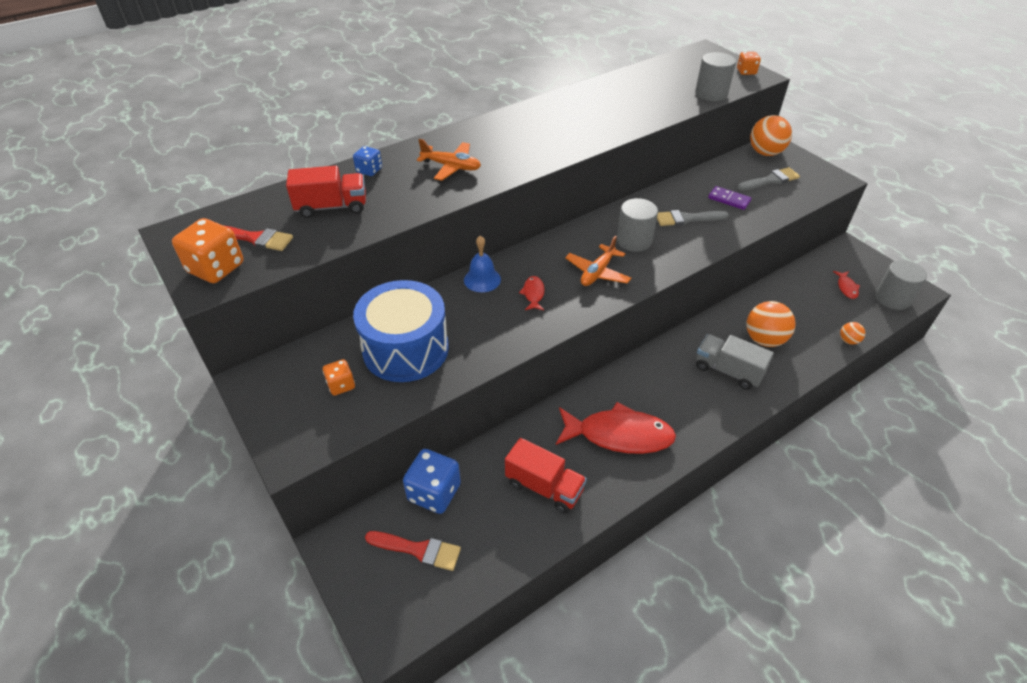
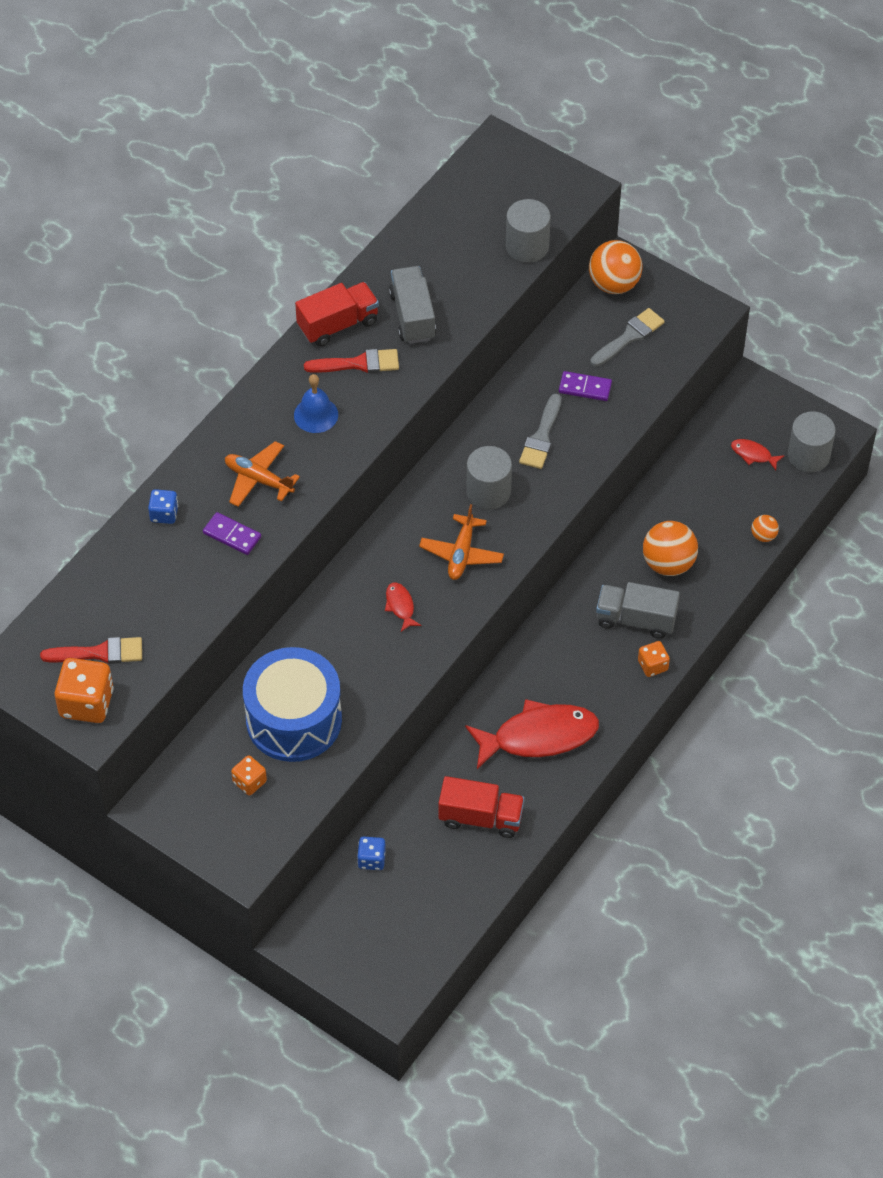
camera: 20 degrees left, 10 degrees up
(332, 207) = (155, 583): red truck -> red truck (338, 324)
(410, 192) = (232, 535): none -> purple domino
(418, 550) = (383, 918): red brush -> red brush (358, 364)
(434, 492) = (371, 859): blue dice -> blue dice, size x0.56
(451, 167) = (258, 479): orange plane -> orange plane turned 150 degrees counterclockwise
(482, 279) = (334, 604): blue bell -> blue bell (316, 415)
(613, 110) = (412, 316): none -> grey truck
(687, 219) = (541, 437): grey brush -> grey brush turned 45 degrees counterclockwise
(746, 72) = (562, 183): orange dice -> orange dice (652, 665)
(846, 288) = (753, 454): red fish -> red fish turned 135 degrees clockwise

